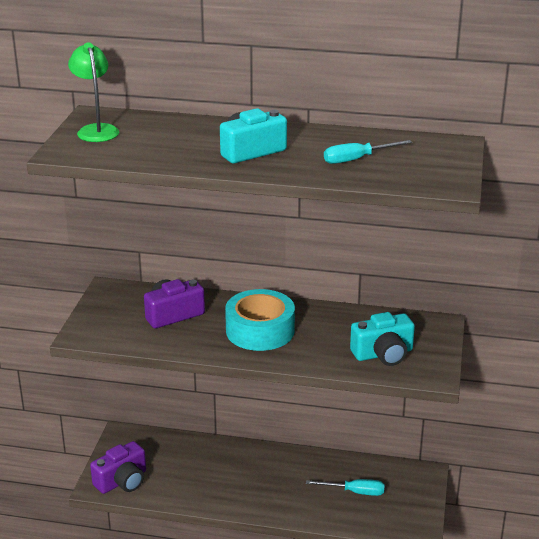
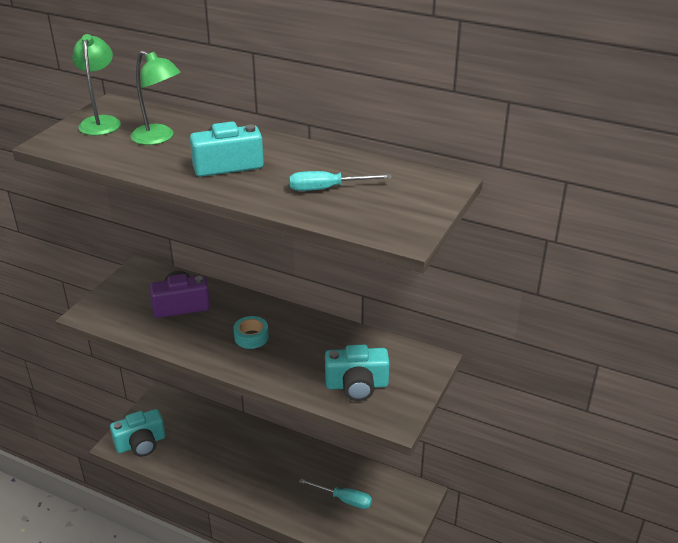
camera: 15 degrees right, 5 degrees up
(122, 481) = (141, 443): purple camera -> turquoise camera
(166, 137) = (159, 138): none -> green lamp
(260, 330) = (251, 337): turquoise tape -> turquoise tape, size x0.50

